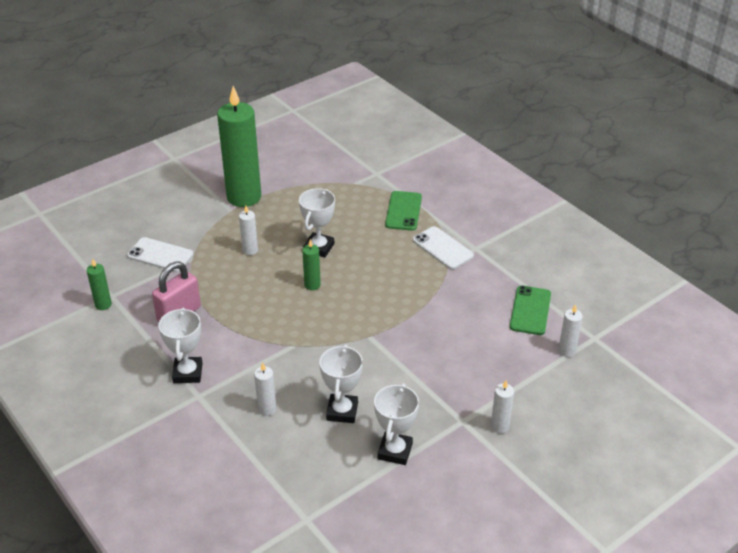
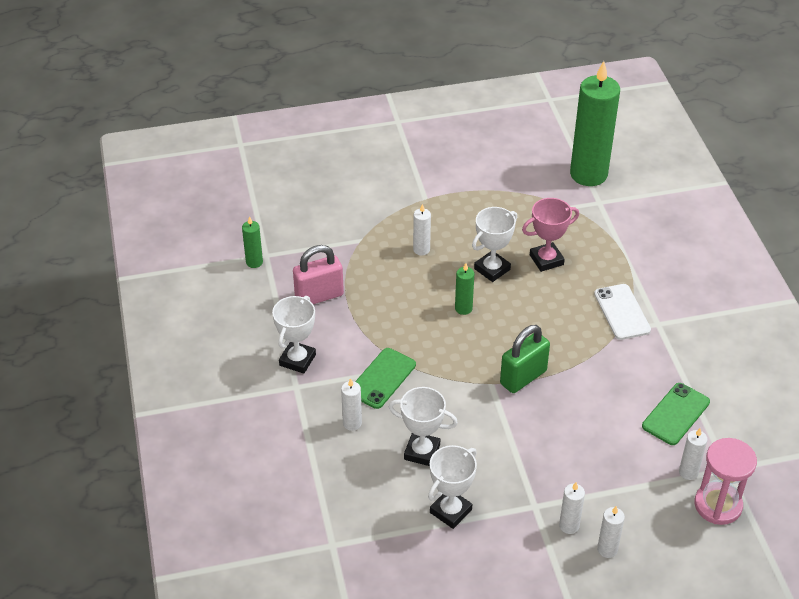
camera: 25 degrees right, 5 degrees up
(160, 255) = (332, 226): white phone -> none
(244, 197) = (445, 187): green candle -> green candle (588, 174)
(342, 411) = (422, 452): white trophy -> white trophy turned 75 degrees clockwise
(359, 227) = (546, 260): none -> pink trophy
(393, 323) = (523, 377): none -> green padlock
(403, 211) = (604, 256): green phone -> green phone (382, 378)
(541, 434) = (607, 549): none -> white candle
(604, 368) = (718, 505): none -> pink hourglass

